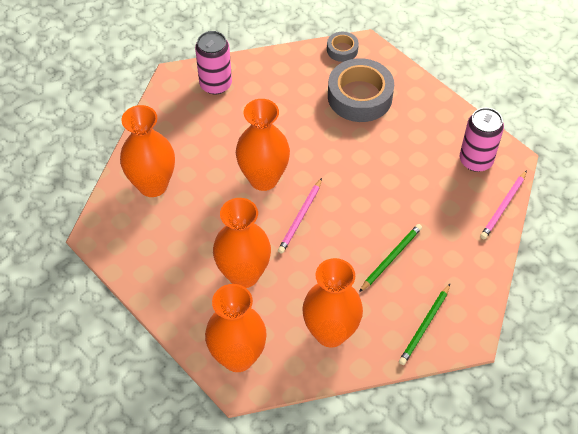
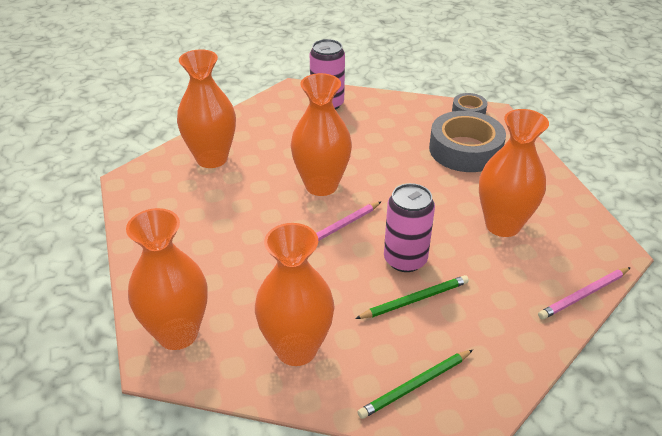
camera: 25 degrees right, 15 degrees down
(243, 274) = (241, 259): orange vase -> orange vase (502, 225)
(476, 160) = (569, 240): pink can -> pink can (405, 259)

